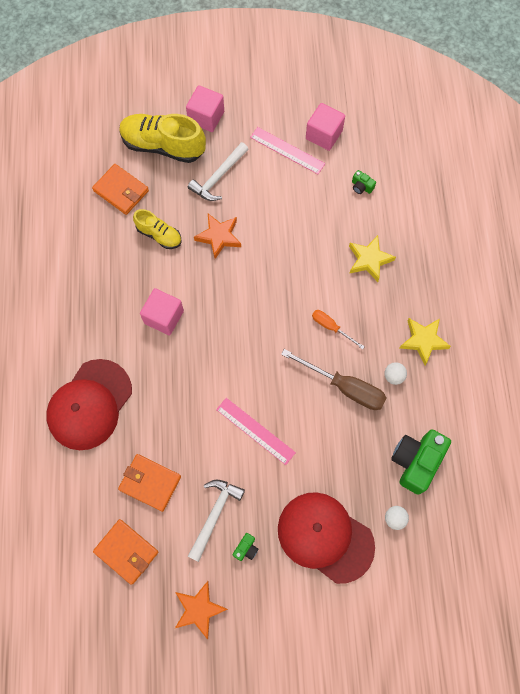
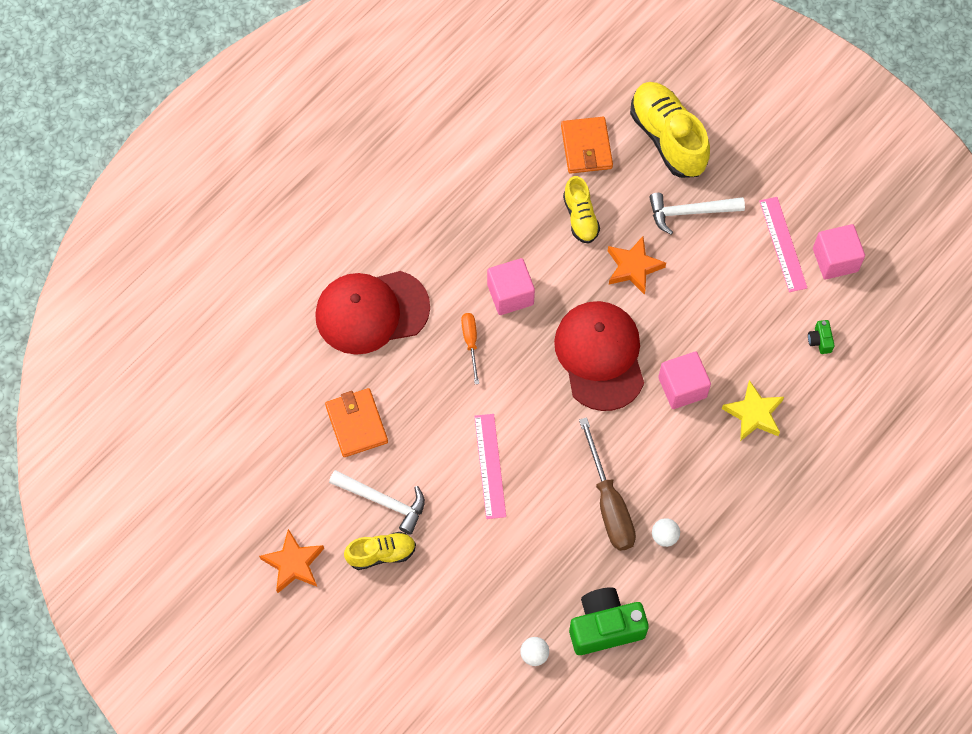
camera: 45 degrees right, 5 degrees down
(126, 552) = (282, 461): orange wallet -> none
(206, 117) = (736, 145): pink cube -> pink cube (682, 387)
(214, 514) = (383, 501): white hammer -> white hammer turned 45 degrees clockwise
(246, 548) = (381, 554): green camera -> yellow shoe
(325, 537) = (457, 610): red cap -> red cap (600, 356)
(331, 327) = (652, 441): orange screwdriver -> orange screwdriver (470, 343)
(423, 341) = (727, 532): yellow star -> none

